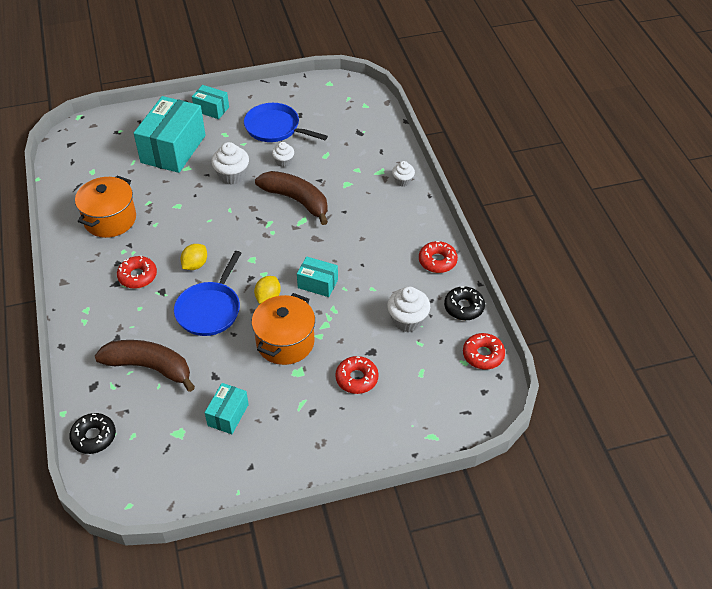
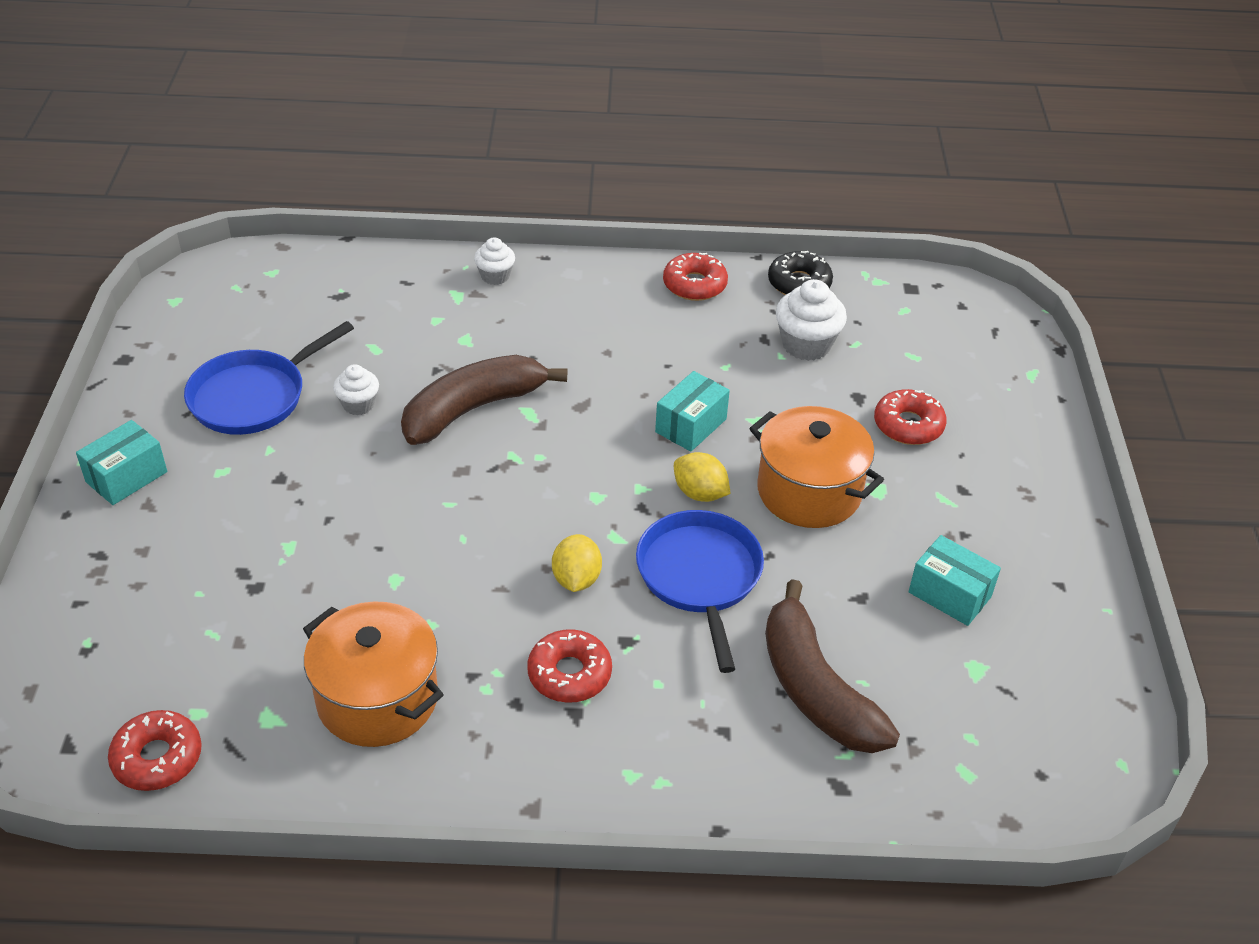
camera: 75 degrees left, 5 degrees down
(94, 437) = (963, 800): black donut -> none
(149, 367) = (815, 688): brown banana -> brown banana turned 60 degrees counterclockwise
(173, 149) = (214, 558): turquoise box -> none
(195, 265) = (576, 579): yellow lemon -> yellow lemon turned 45 degrees clockwise
(210, 309) = (700, 577): blue pan -> blue pan turned 135 degrees counterclockwise
(232, 175) = (354, 482): white cupcake -> none
(483, 355) = (896, 289): red donut -> red donut (157, 758)

